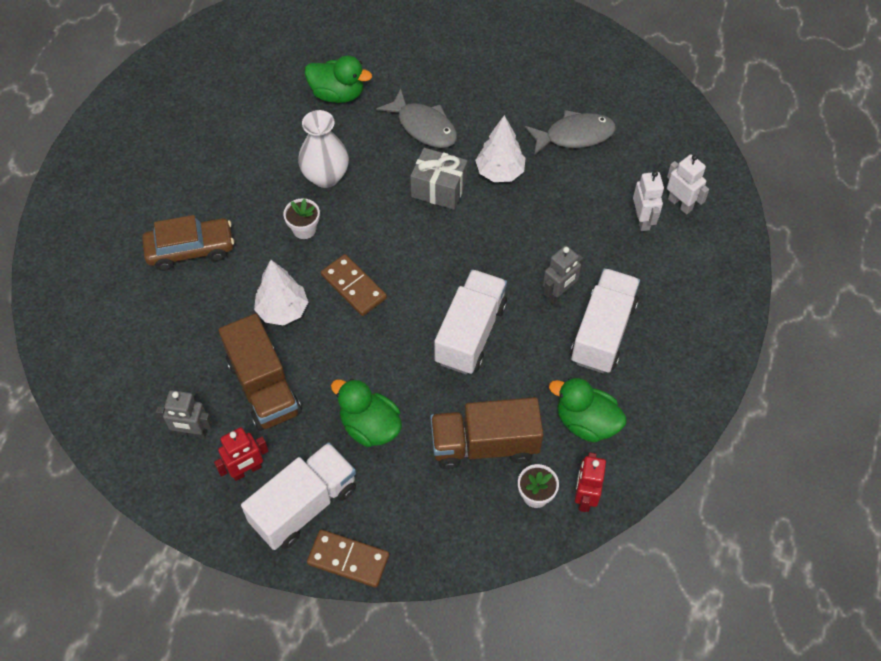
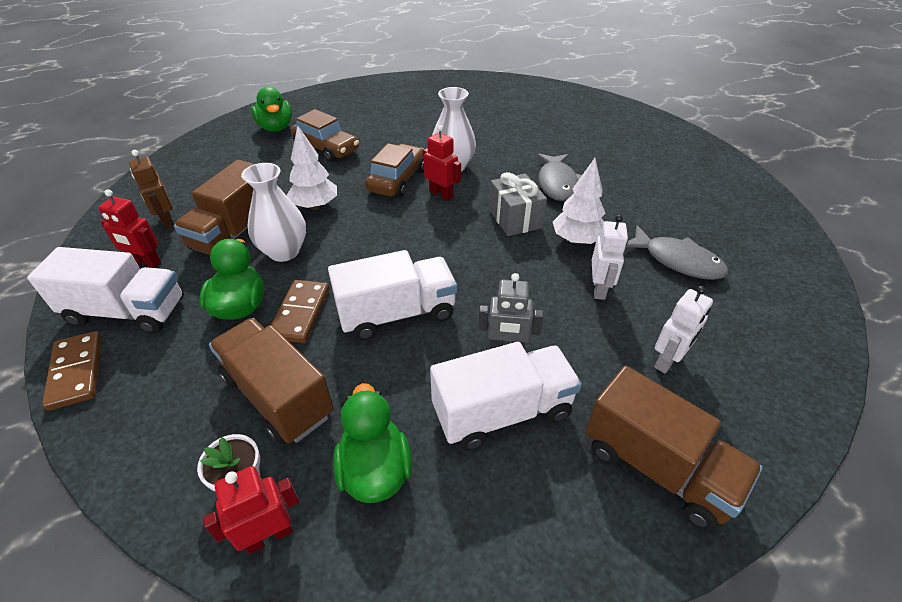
camera: 50 degrees right, 15 degrees down
(192, 432) = (167, 221): grey robot -> brown robot
(304, 229) = (397, 180): white flower pot -> brown car
(327, 365) = (284, 251): none -> white vase
(337, 94) = (525, 138): green duck -> green duck (276, 127)
(353, 287) = (372, 226): brown domino -> brown domino (300, 313)
(358, 213) = (441, 194): none -> red robot
(680, 204) = (729, 380): white robot -> white robot (599, 289)
(697, 288) = (657, 466): none -> brown truck

